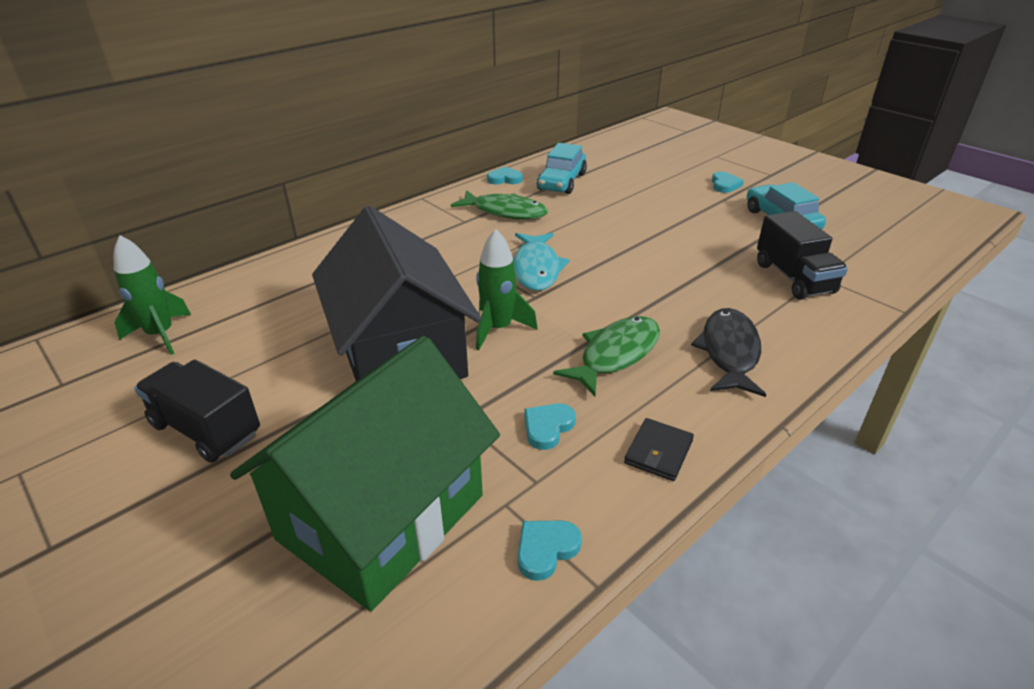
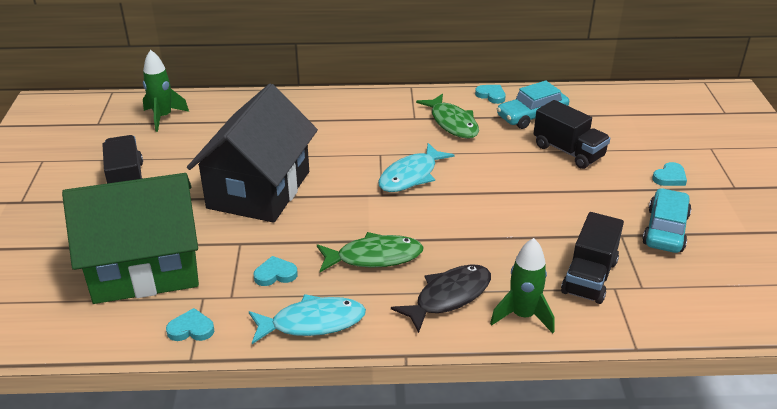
camera: 40 degrees right, 0 degrees up
(498, 329) = (330, 203): green rocket -> green rocket (523, 315)
(630, 196) = (568, 151): none -> black truck
(658, 452) = (312, 323): black wallet -> turquoise fish

